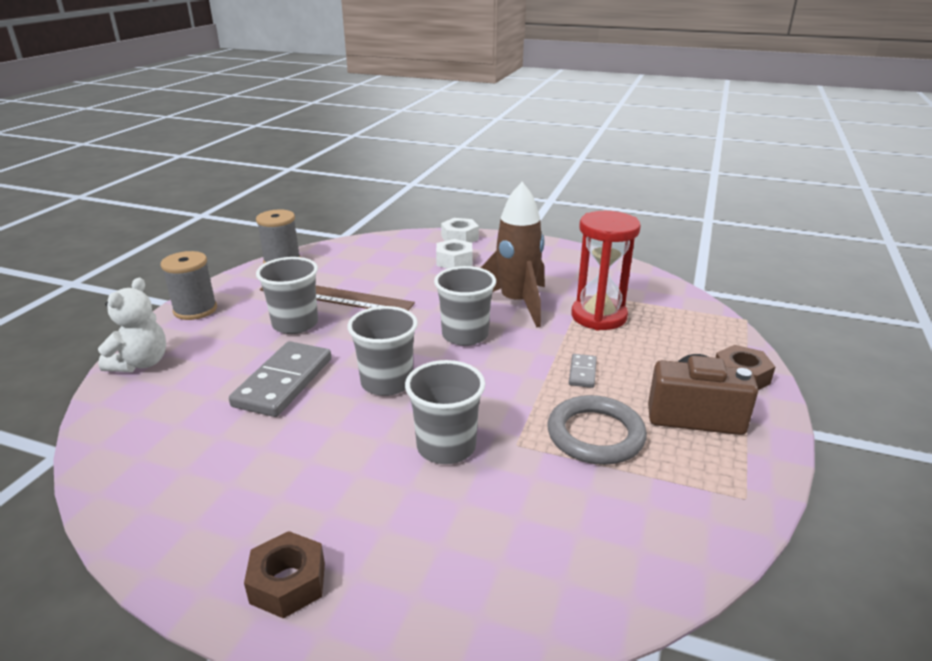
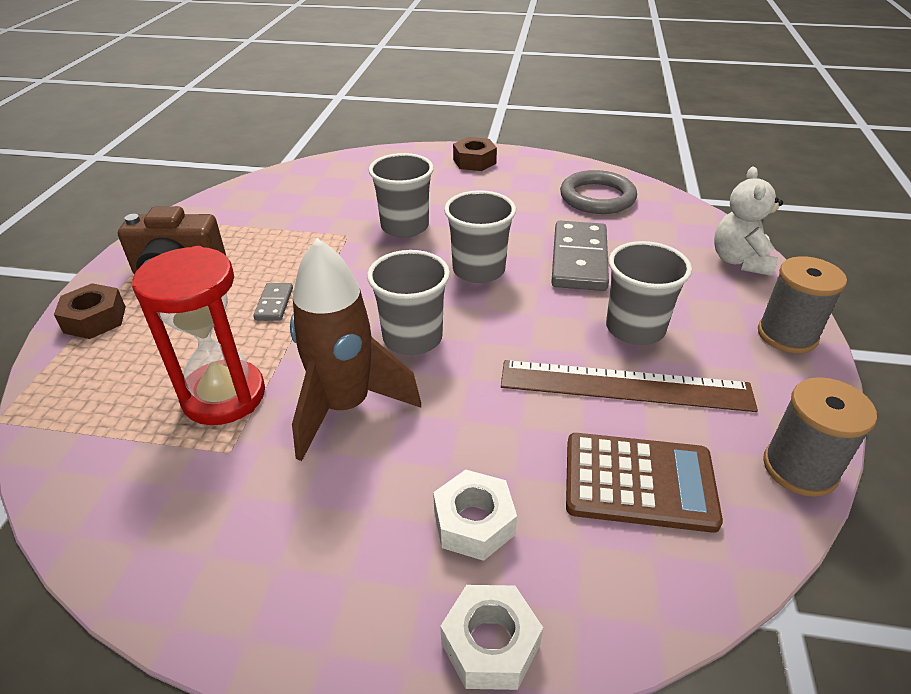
camera: 170 degrees right, 10 degrees up
(366, 264) = (639, 482): none -> brown calculator
(595, 435) = (279, 247): grey ring -> grey ring (597, 197)

